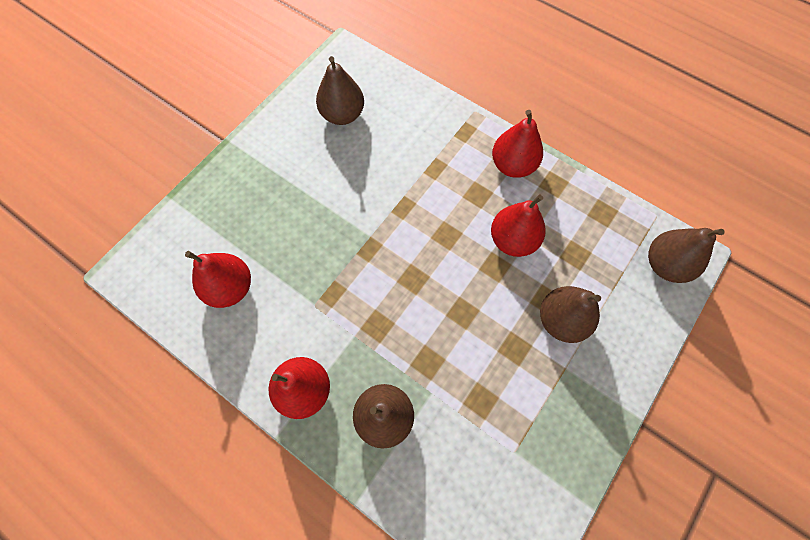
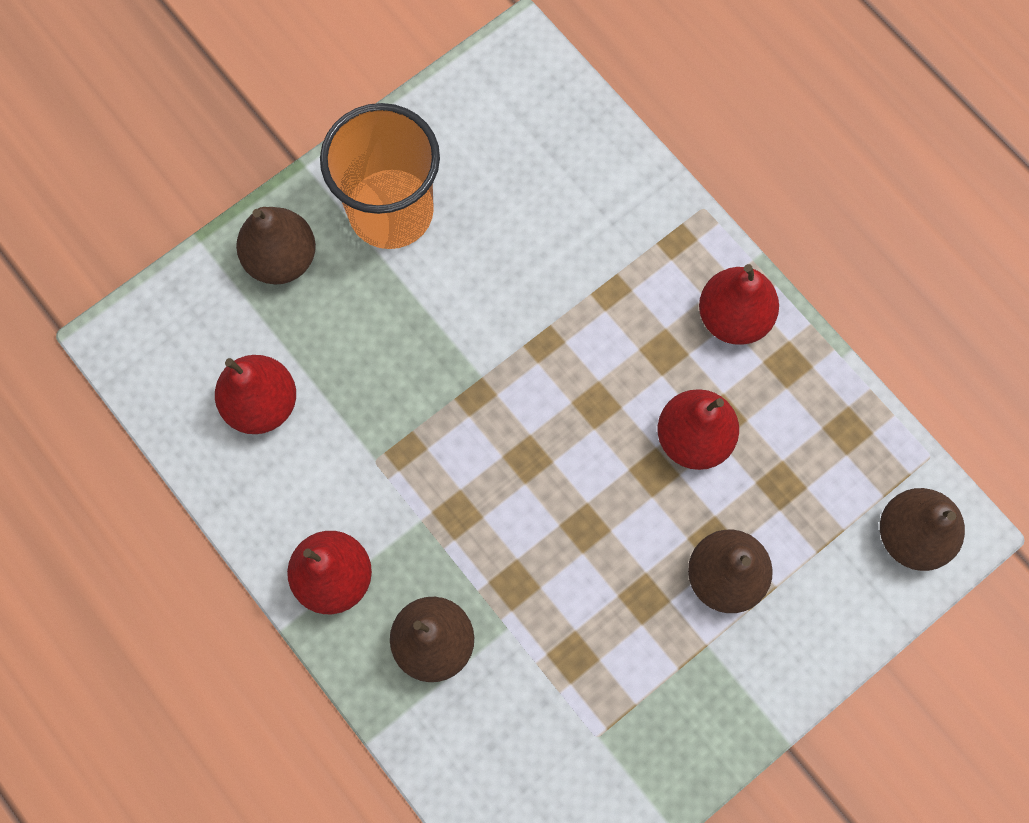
camera: 15 degrees right, 5 degrees up
(288, 154) = (391, 211): none -> orange cup
(342, 115) = (490, 163): brown pear -> brown pear (281, 259)

